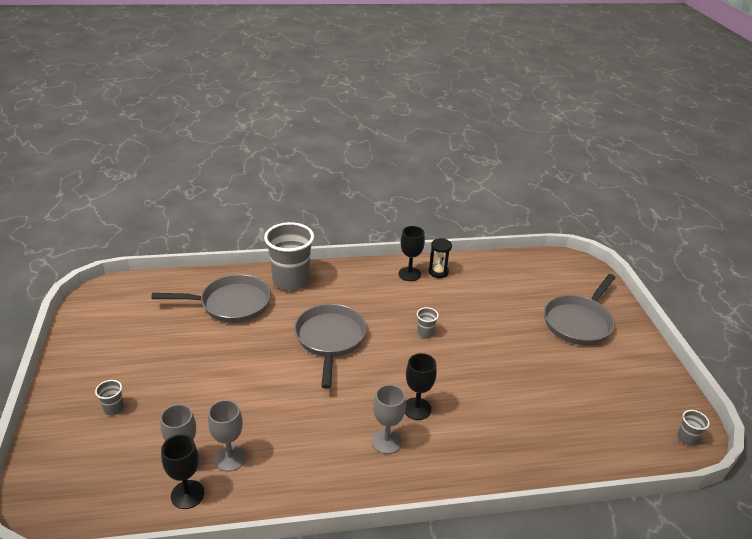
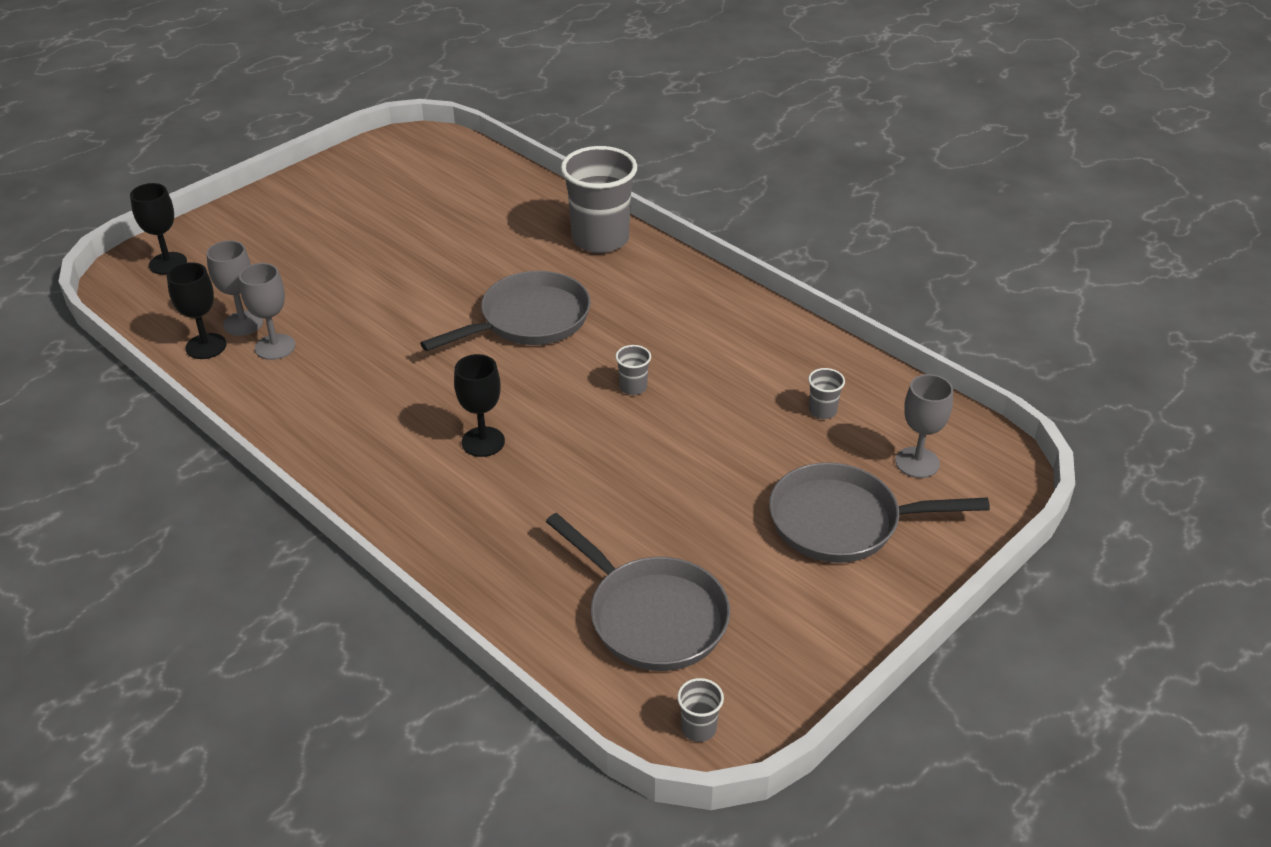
camera: 55 degrees right, 5 degrees up
(114, 408) = (270, 243): grey cup -> grey cup (822, 411)
(231, 304) = (505, 222): grey pan -> grey pan (652, 616)
(386, 441) = (404, 442): grey goblet -> grey goblet (917, 462)
(409, 274) = (741, 320): black goblet -> black goblet (168, 263)
(438, 272) = (781, 341): black hourglass -> none

